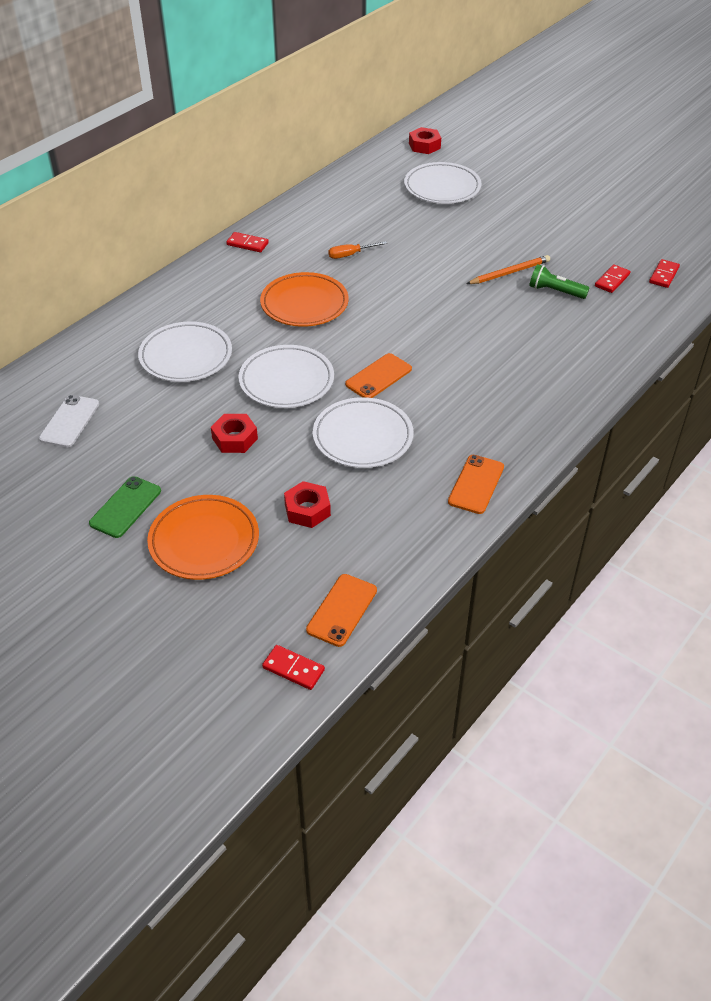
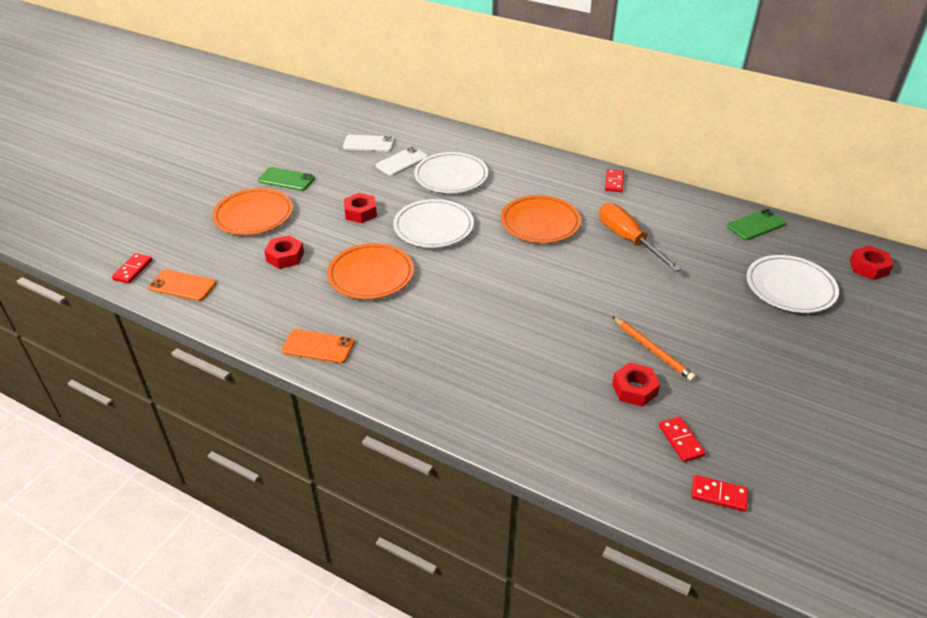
camera: 80 degrees right, 5 degrees down
(132, 394) = (402, 162): none -> white phone
(350, 181) = (756, 225): none -> green phone
(350, 255) = (628, 240): orange screwdriver -> orange screwdriver, size x1.92
(362, 437) = (371, 275): white plate -> orange plate
(378, 377) = (451, 275): orange phone -> none
(555, 291) = (634, 389): green flashlight -> red nut
(612, 280) = (681, 440): red domino -> red domino turned 45 degrees clockwise

